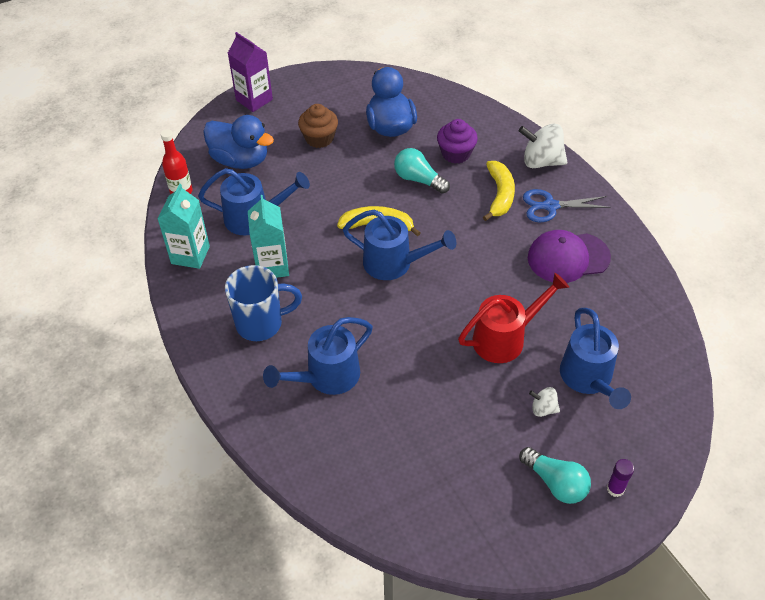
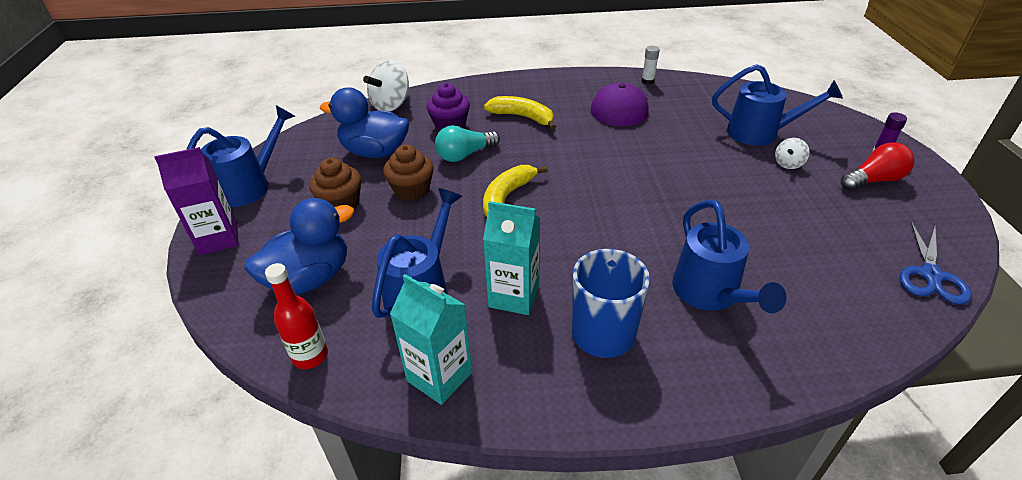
camera: 65 degrees left, 10 degrees down
(355, 168) = (412, 190): none -> brown cupcake
(395, 264) = (569, 200): blue watering can -> blue watering can (250, 186)
(506, 338) = (699, 161): red watering can -> none
(541, 161) = (500, 87): white spinning top -> white spinning top (391, 105)
(550, 206) = (555, 97): blue scissors -> blue scissors (931, 275)
(555, 483) = (873, 180): turquoise light bulb -> red light bulb
(635, 267) = (648, 81): none -> white glue stick

